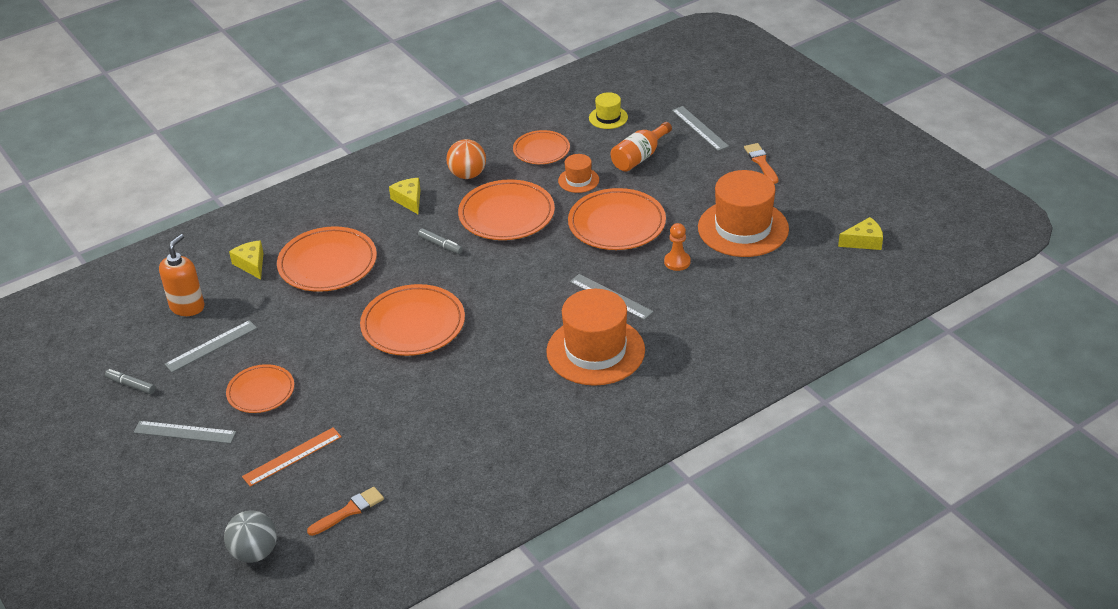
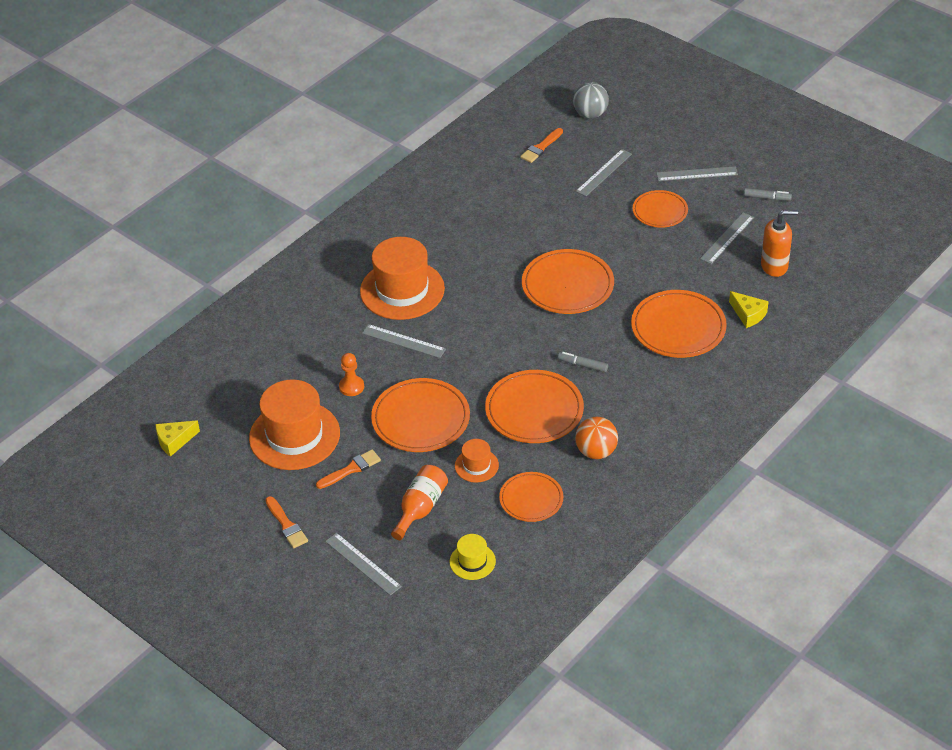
camera: 165 degrees right, 5 degrees up
(187, 307) = (774, 266): orange soap dispenser -> orange soap dispenser turned 105 degrees counterclockwise
(292, 456) = (604, 172): orange ruler -> grey ruler
(409, 200) = (640, 410): yellow cheese -> none
(694, 194) = (351, 469): none -> orange brush

